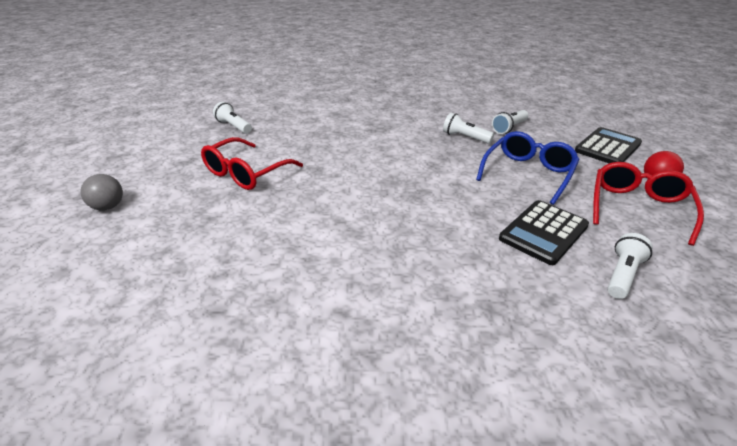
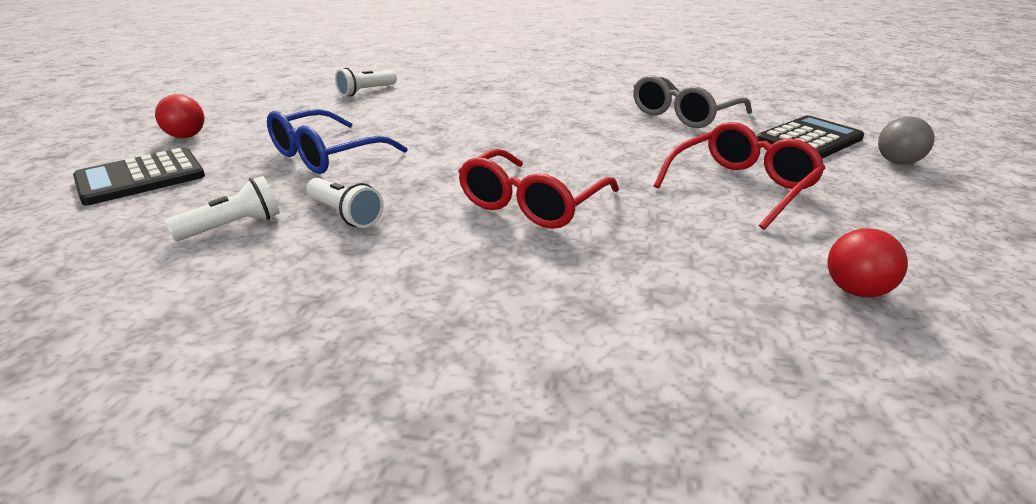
camera: 170 degrees left, 5 degrees down
(234, 126) = (855, 290): white flashlight -> red ball
(246, 261) = (683, 115): none -> grey glasses
(543, 232) = (391, 112): black calculator -> black calculator (809, 140)
(638, 207) = (263, 120): red glasses -> red glasses (531, 204)

